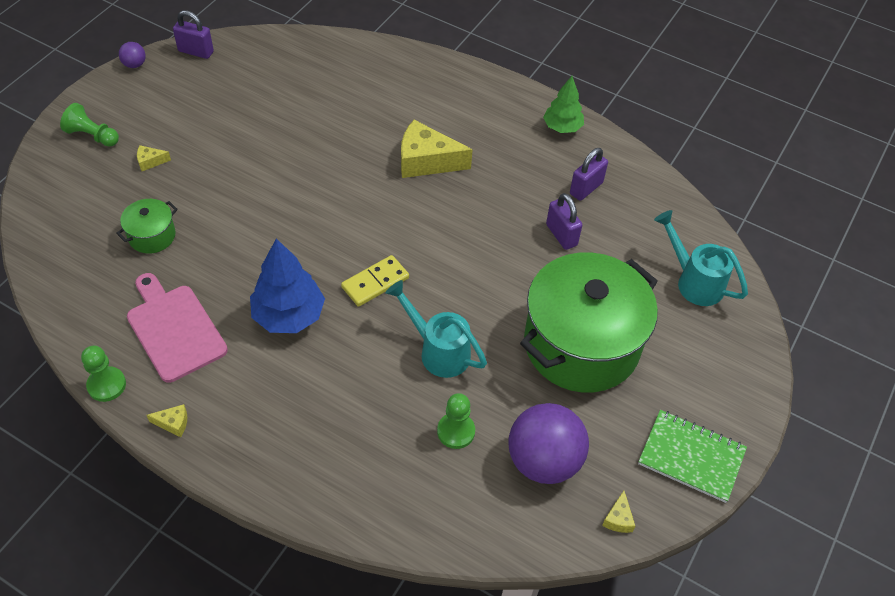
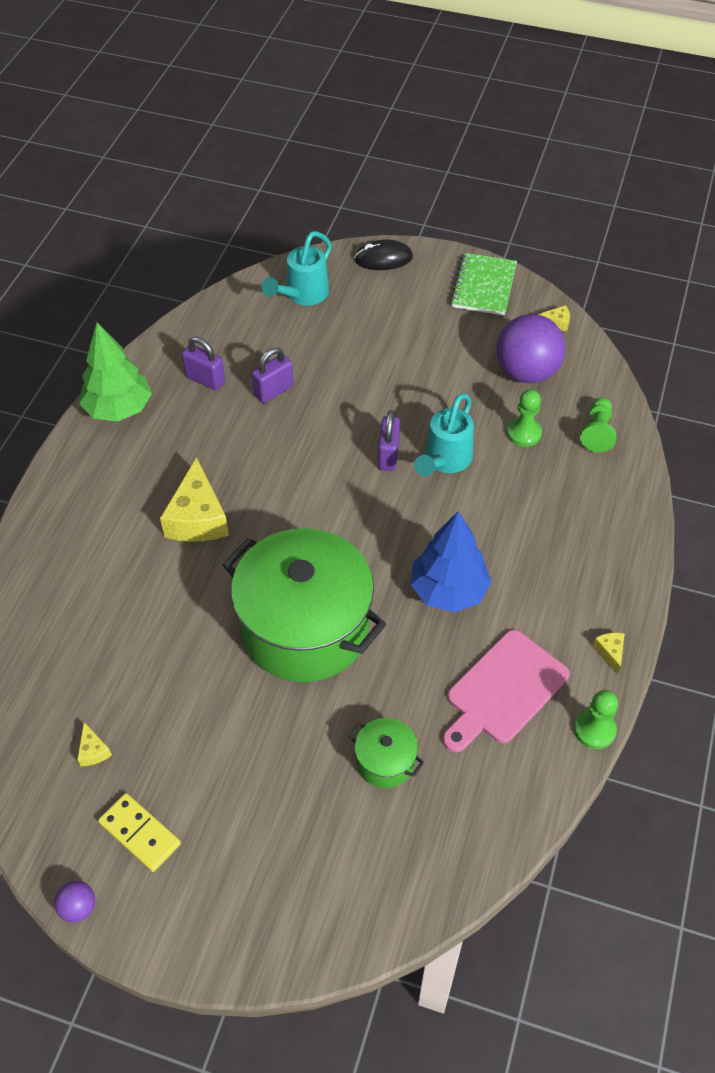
camera: 100 degrees left, 0 degrees up
(92, 136) = (235, 905): green pawn -> green pawn (597, 432)
(150, 162) = (266, 810): yellow cheese -> yellow cheese (93, 751)
(196, 51) = (38, 831): purple padlock -> purple padlock (388, 455)
(375, 283) = (382, 527): yellow domino -> yellow domino (140, 833)
(562, 127) = (118, 409): green tree -> green tree, size x1.54
(581, 344) = (399, 362): green pot -> green pot (305, 628)
(748, 366) = (383, 258): none -> black mouse

